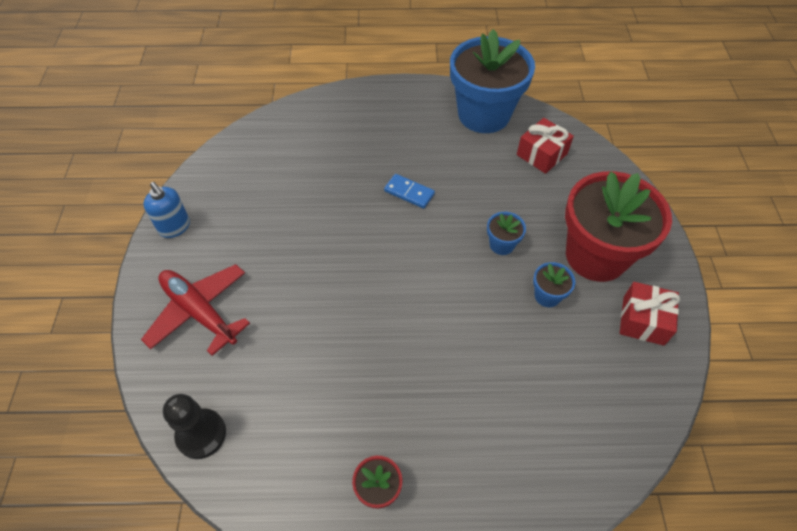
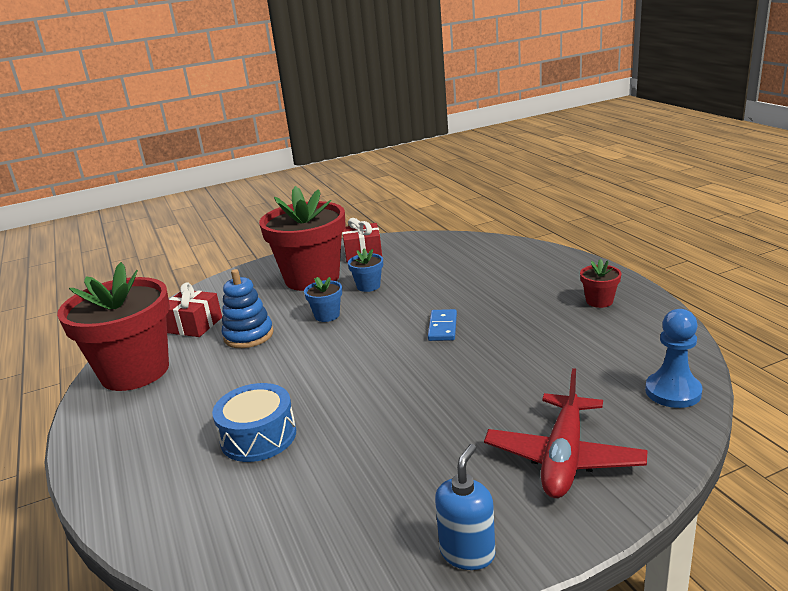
camera: 110 degrees left, 30 degrees down
(201, 434) = (673, 392): black pawn -> blue pawn
(350, 164) = (258, 436): none -> blue drum
(409, 192) = (286, 380): blue domino -> blue domino (442, 327)
(483, 114) = (135, 371): blue flower pot -> red flower pot
(498, 184) = (248, 335): none -> blue stacking toy

